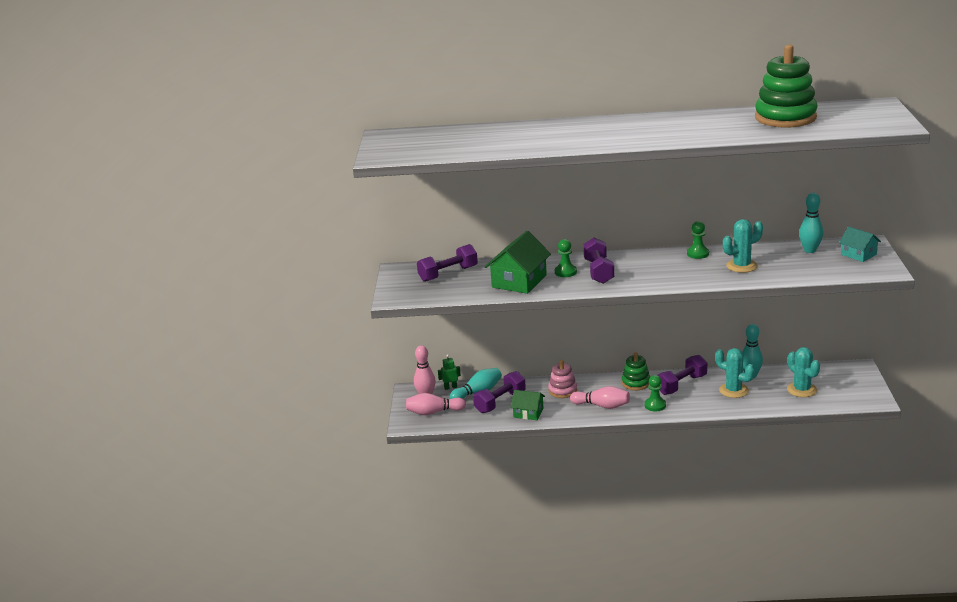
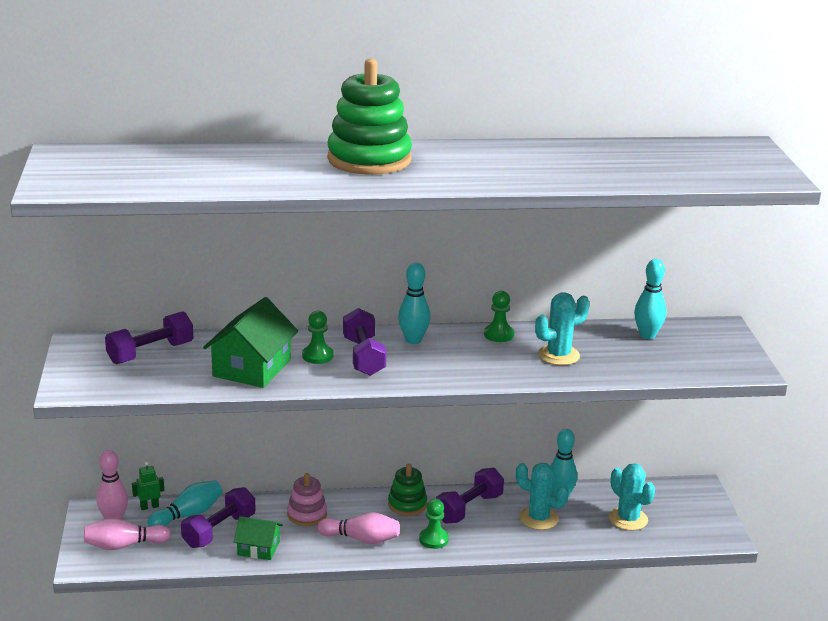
camera: 10 degrees left, 0 degrees up
(635, 259) = (413, 340): none -> turquoise bowling pin
(785, 117) = (627, 158): green stacking toy -> green stacking toy (369, 159)
(858, 254) = (711, 343): turquoise house -> none

